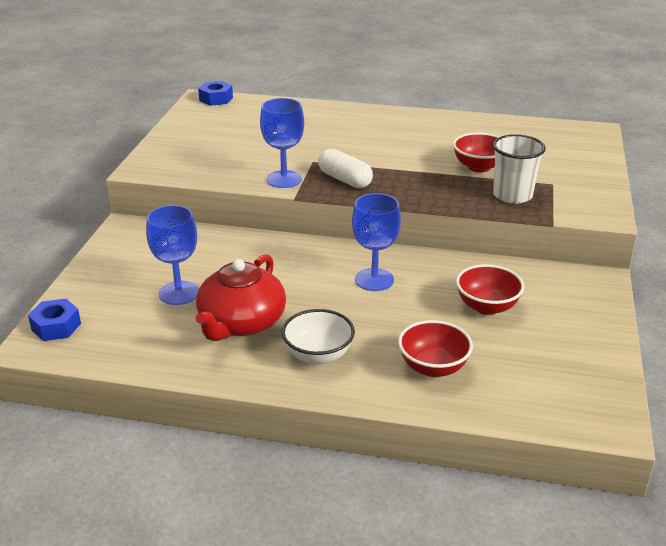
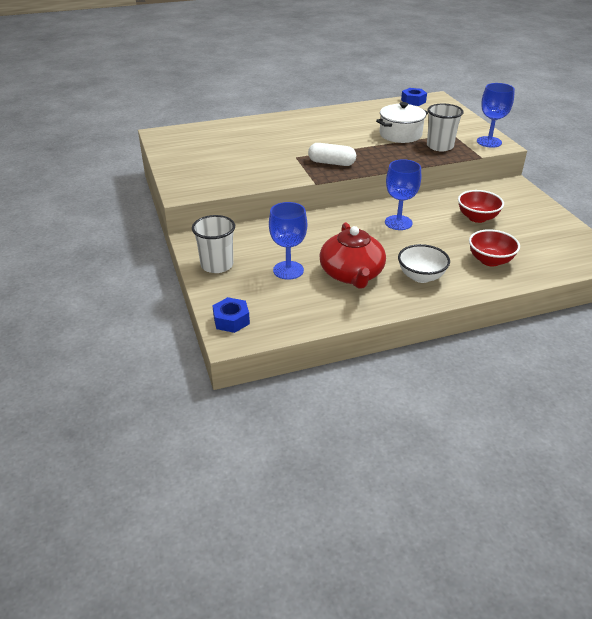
camera: 30 degrees left, 5 degrees up
(115, 262) = (217, 265): none -> white cup
(216, 99) = (170, 132): blue nut -> blue nut (413, 101)
(284, 179) = (292, 173): blue goblet -> blue goblet (489, 142)
(479, 167) = (400, 134): red bowl -> white pot

